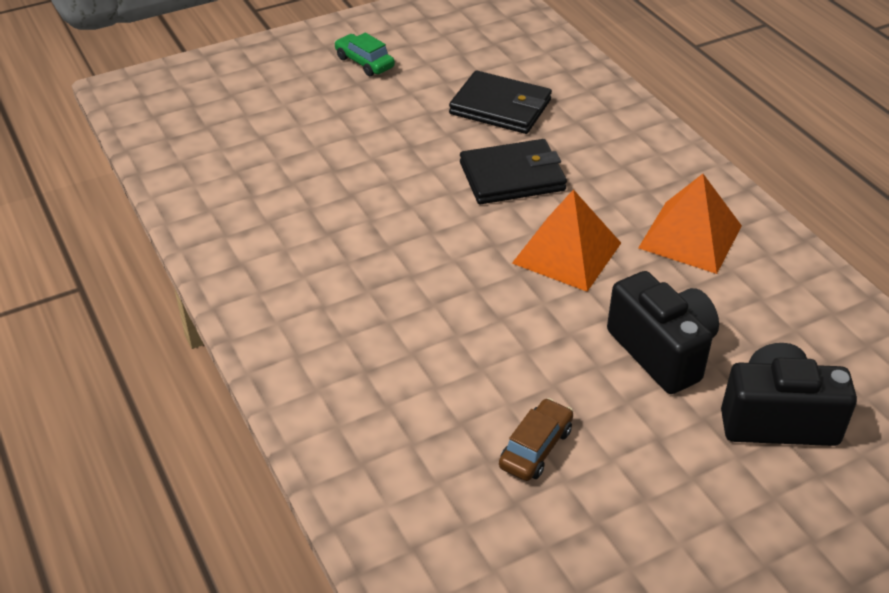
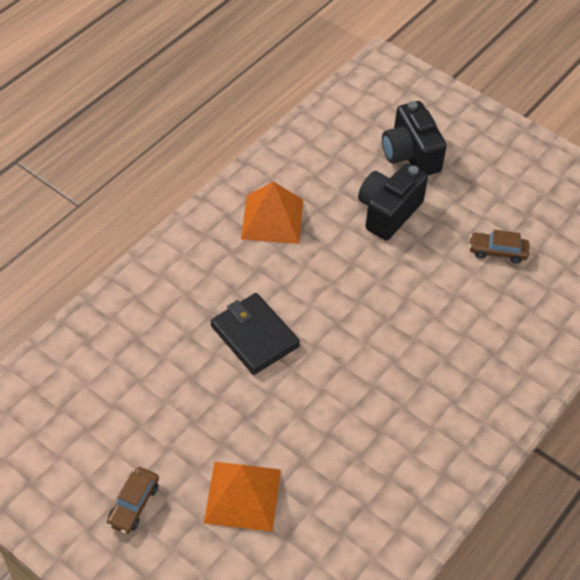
camera: 115 degrees left, 10 degrees up
(364, 62) = (133, 504): green car -> brown car
(500, 107) = (163, 372): black wallet -> none
(566, 253) = (324, 280): orange pyramid -> orange pyramid (243, 496)

